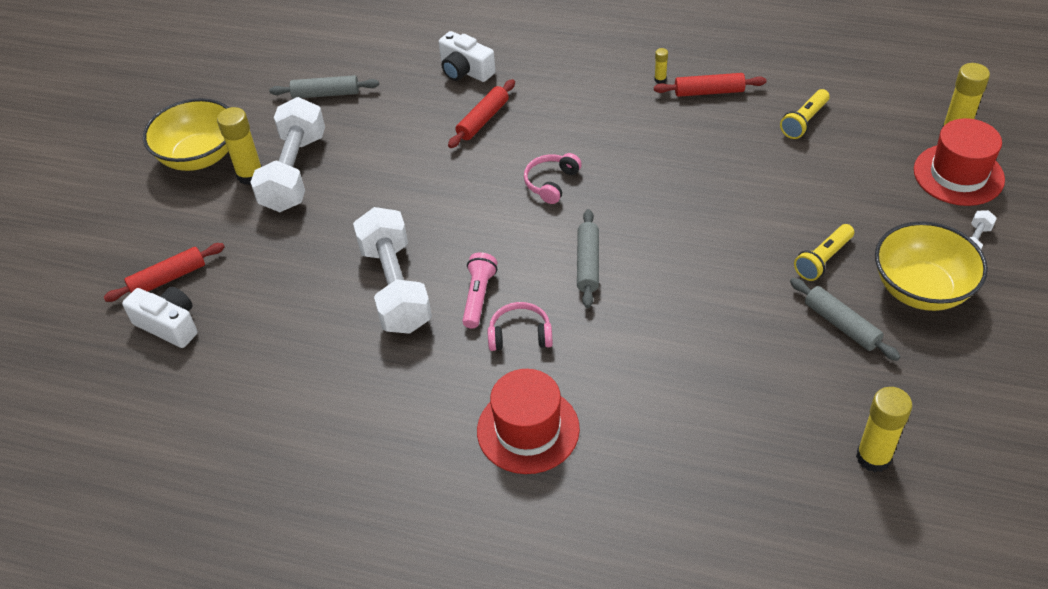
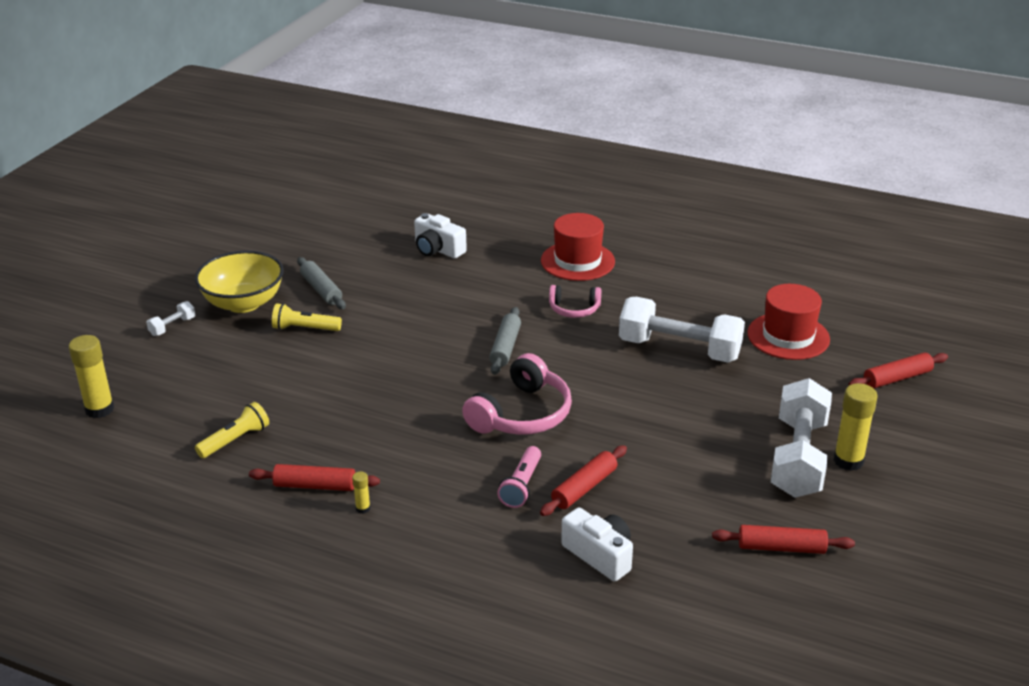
camera: 175 degrees left, 15 degrees down
(169, 325) = (879, 345): white camera -> white camera (438, 249)
(199, 156) = (917, 489): yellow bowl -> none
(325, 94) = (781, 547): grey rolling pin -> red rolling pin
(395, 287) = (679, 349): white dumbbell -> white dumbbell turned 60 degrees counterclockwise
(478, 297) = (605, 335): pink flashlight -> pink flashlight (521, 485)
(551, 183) = (521, 414): pink headphones -> pink headphones, size x1.75
(823, 259) = (304, 328): yellow flashlight -> yellow flashlight turned 135 degrees counterclockwise
(873, 457) = (351, 229): yellow glue stick -> none
(958, 175) = (133, 375): red hat -> red hat (788, 336)

